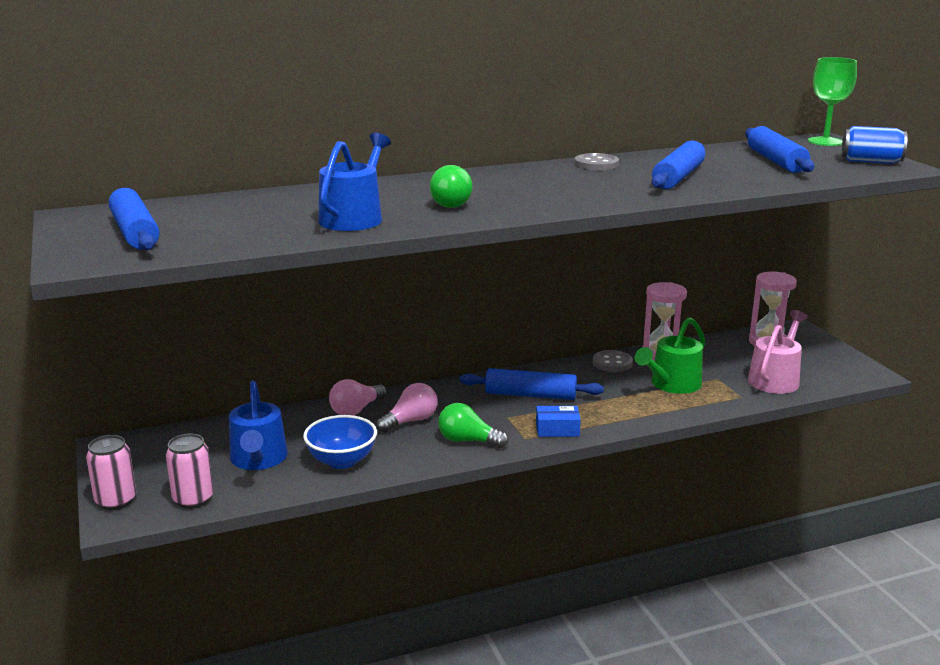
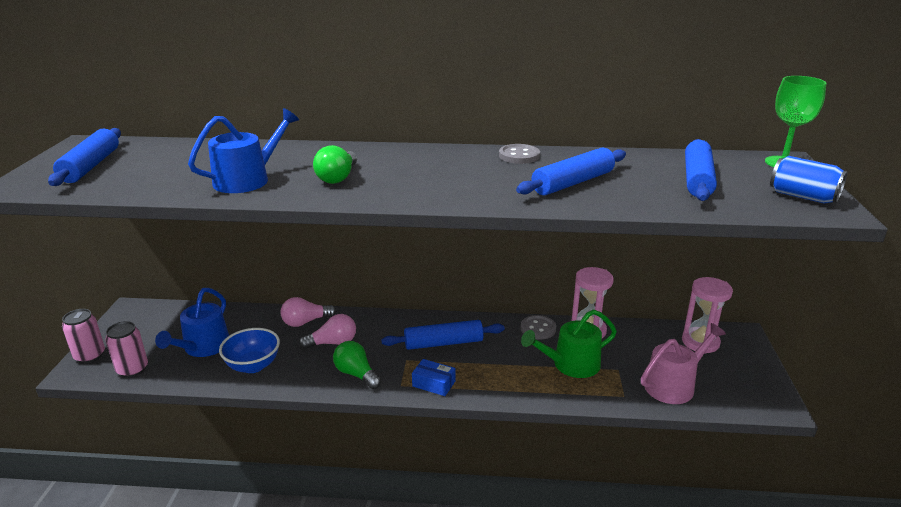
camera: 25 degrees right, 5 degrees up
(530, 395) = (443, 343): blue rolling pin -> blue rolling pin turned 45 degrees counterclockwise

